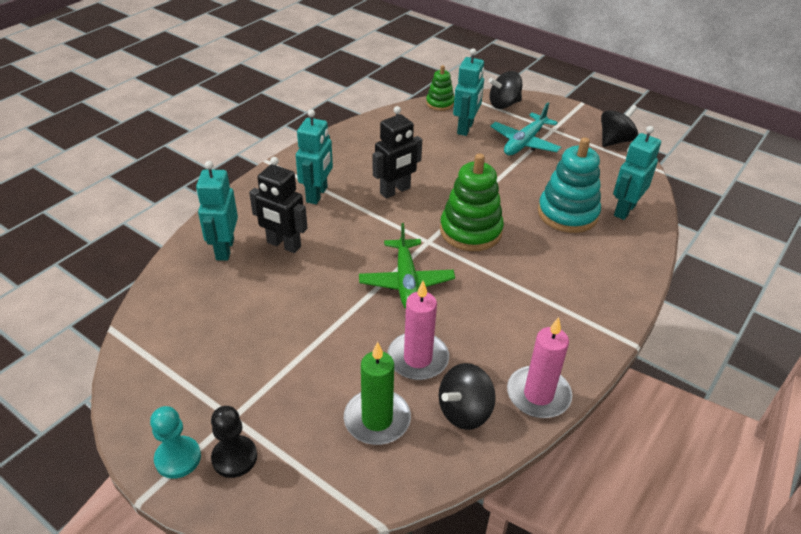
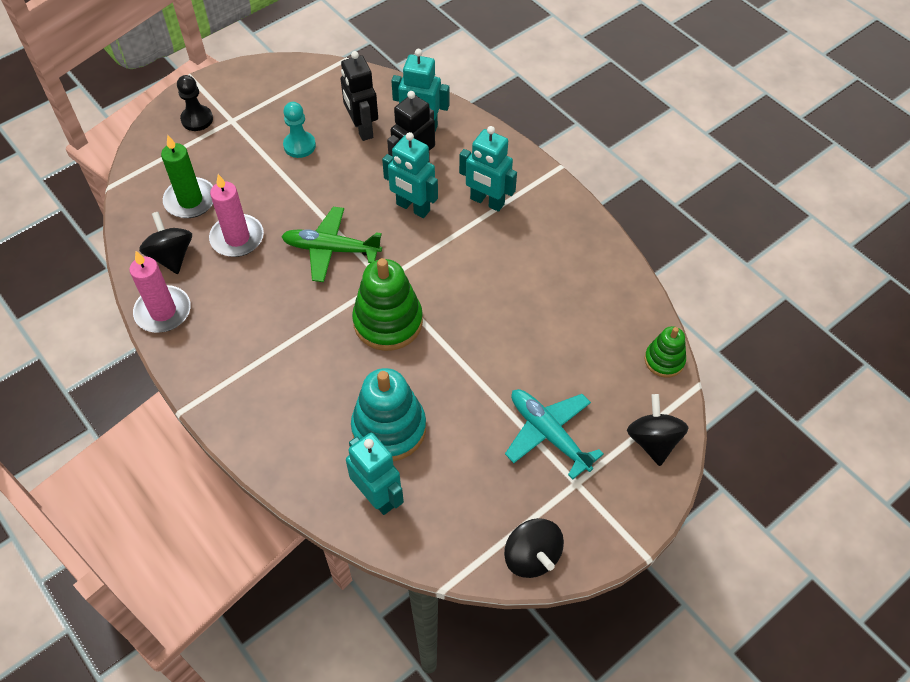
camera: 105 degrees right, 15 degrees up
(178, 458) = (210, 92): turquoise pawn -> turquoise pawn (299, 145)
(395, 191) = (476, 270): black robot -> black robot (362, 129)
(465, 128) = (595, 374): turquoise robot -> turquoise robot (413, 208)

